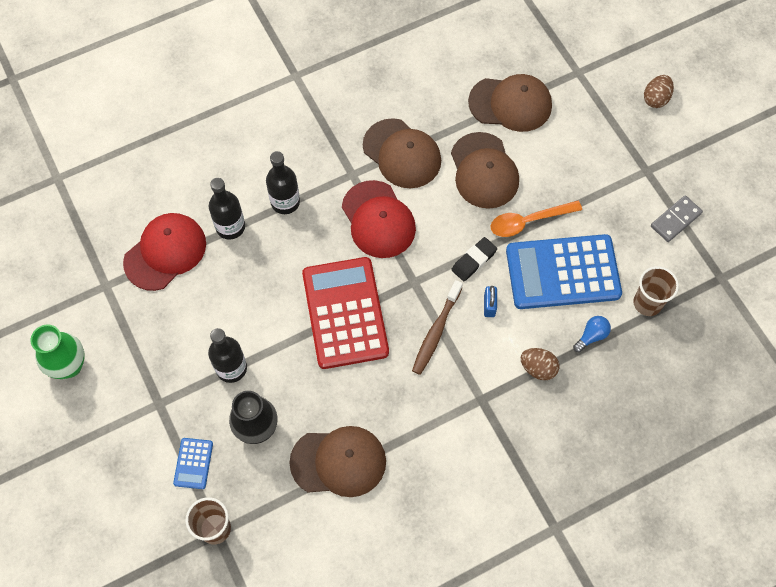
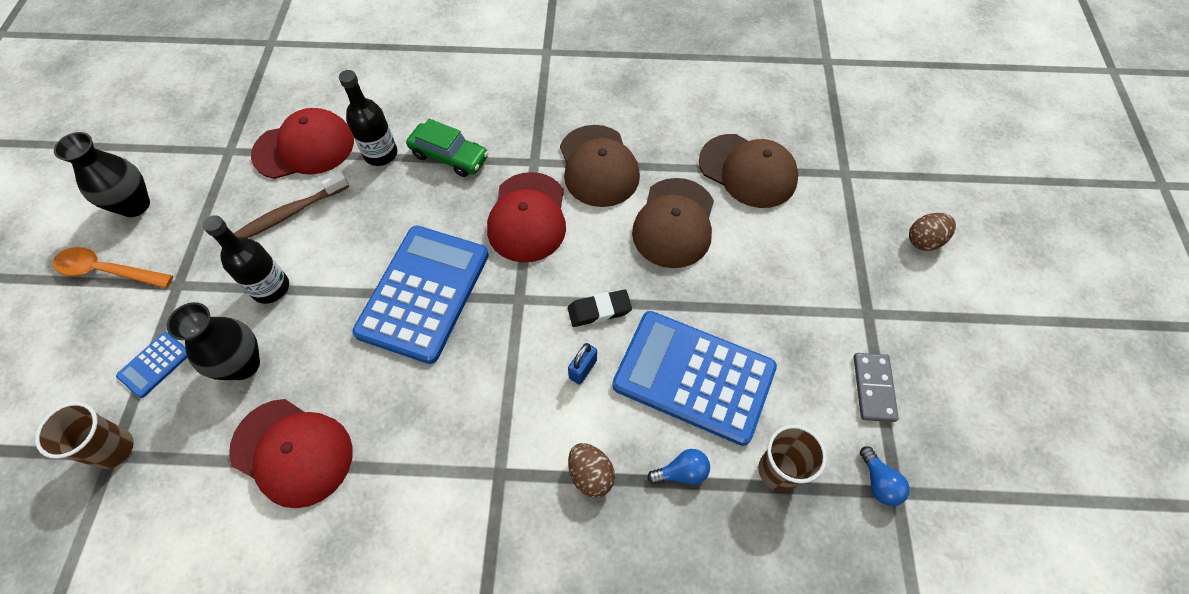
camera: 30 degrees right, 5 degrees down
(69, 366) = (135, 205): green vase -> black vase
(285, 202) = (449, 156): black bottle -> green car
(338, 462) = (292, 452): brown cap -> red cap
(345, 313) = (424, 293): red calculator -> blue calculator
(436, 332) = (503, 365): brown toothbrush -> brown toothbrush (290, 213)
(528, 221) = (690, 299): orange spoon -> orange spoon (108, 271)
(675, 220) = (873, 388): grey domino -> grey domino turned 75 degrees counterclockwise
(708, 278) = (878, 482): none -> blue light bulb

